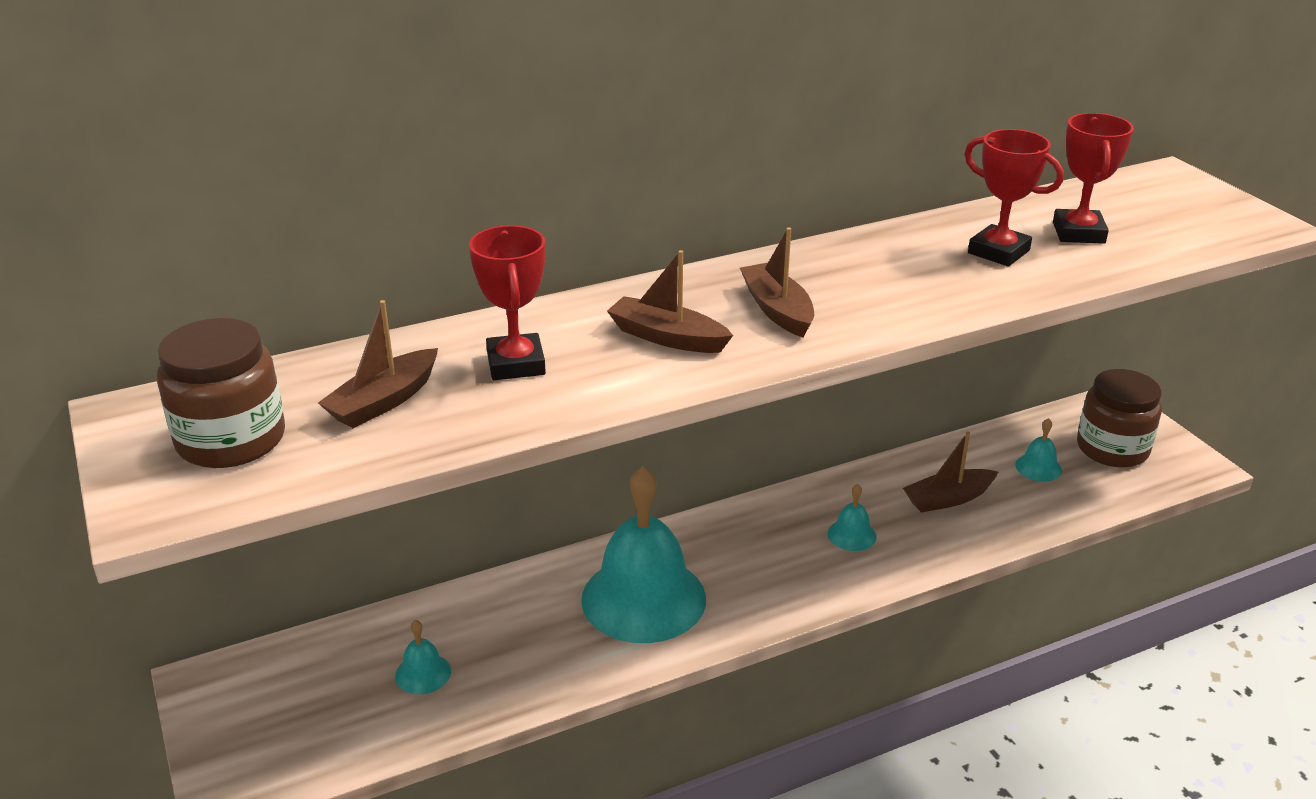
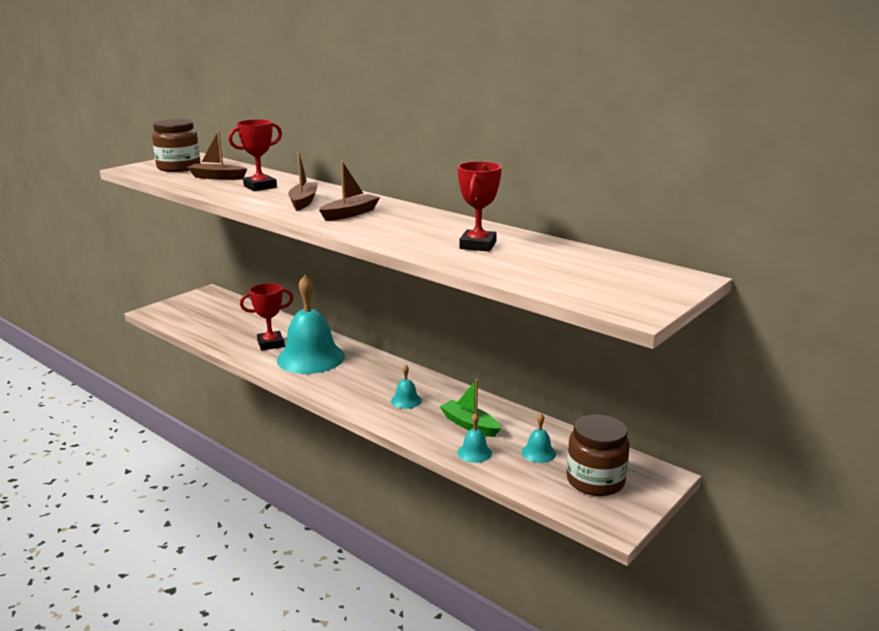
camera: 65 degrees right, 10 degrees down
(423, 673) = (232, 326): turquoise bell -> turquoise bell (474, 452)
(948, 499) = (469, 425): brown boat -> green boat
(1078, 233) = (535, 260): red trophy -> red trophy (270, 344)

